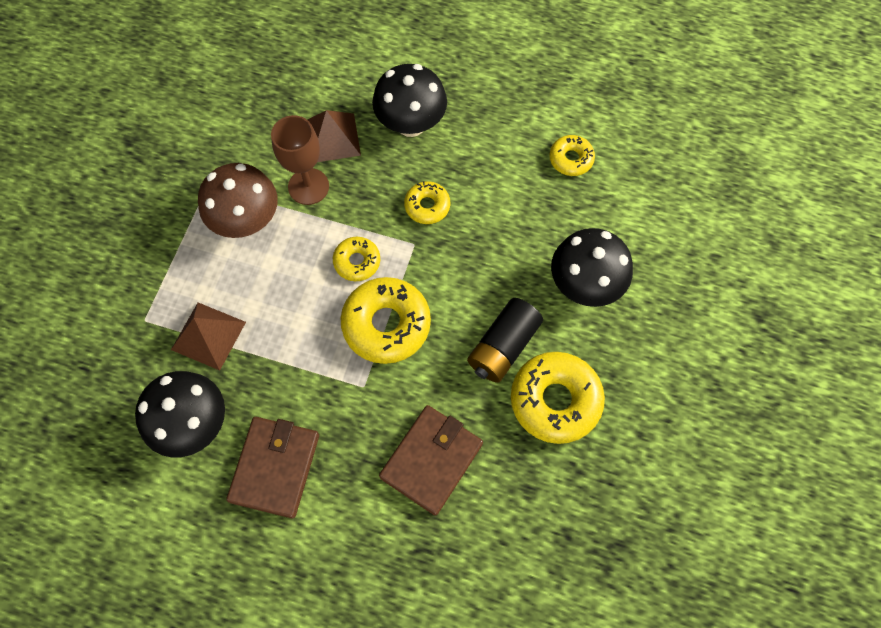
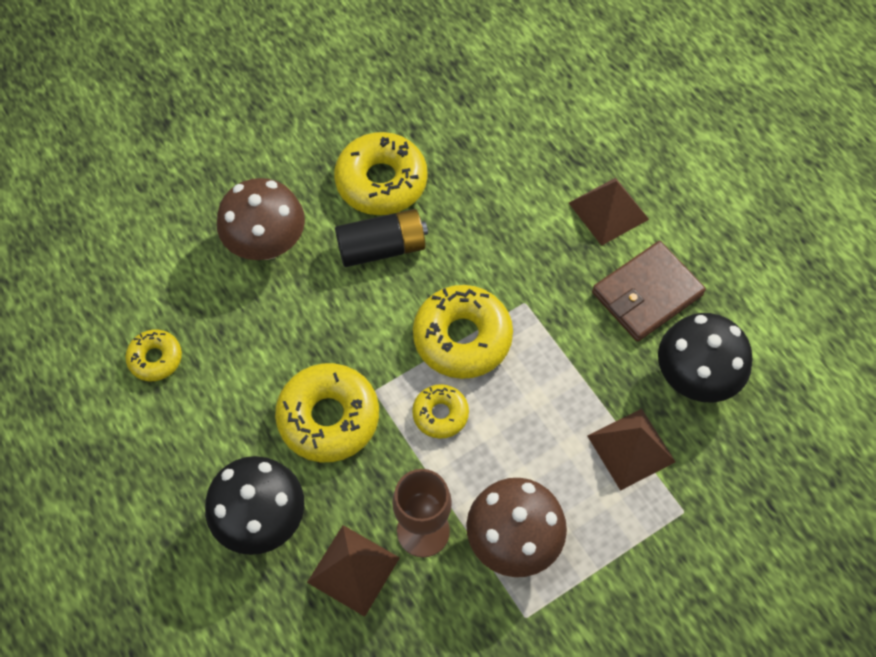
camera: 140 degrees left, 5 degrees down
(358, 521) = (608, 211): none -> brown pyramid
(427, 206) = (328, 418): yellow donut -> yellow donut, size x1.82
(431, 460) = (516, 210): brown wallet -> none
(584, 285) = (267, 244): black mushroom -> brown mushroom

